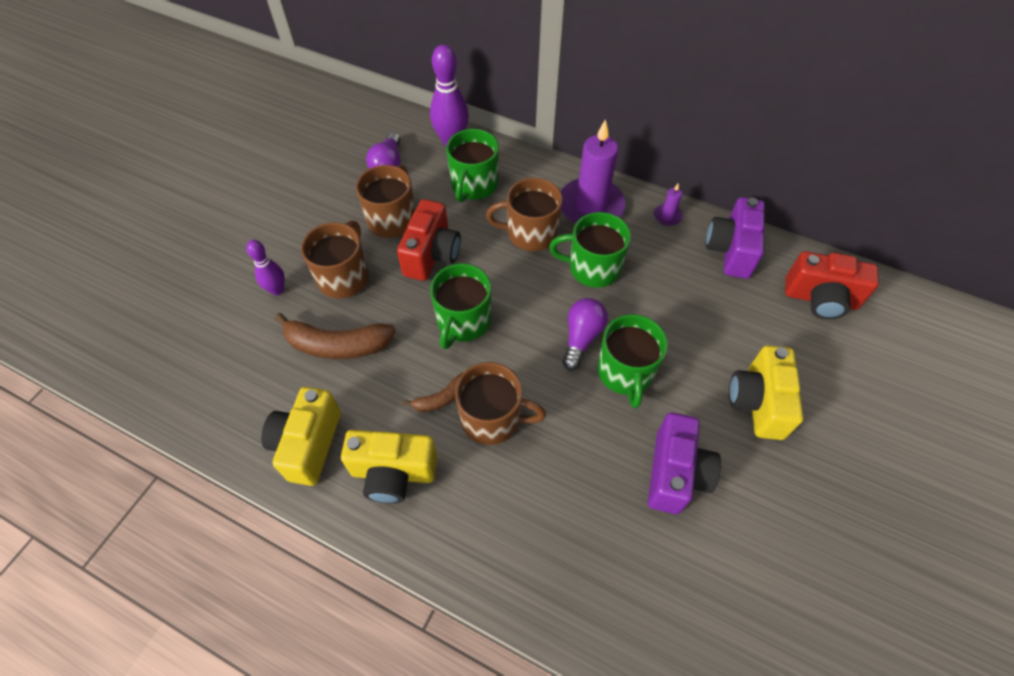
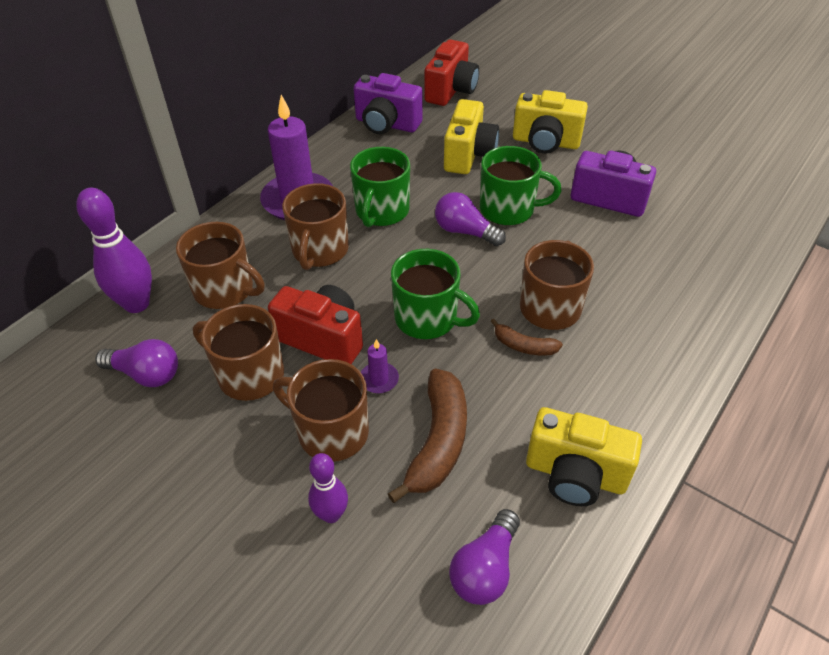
camera: 80 degrees left, 10 degrees down
(232, 386) = (485, 568): none -> purple light bulb
(393, 473) = (611, 393): yellow camera -> yellow camera (469, 155)
(441, 398) = (523, 346): brown banana -> brown banana turned 135 degrees clockwise
(474, 185) = (225, 290): green mug -> brown mug
(667, 216) = (332, 152): purple candle -> purple candle (379, 379)

